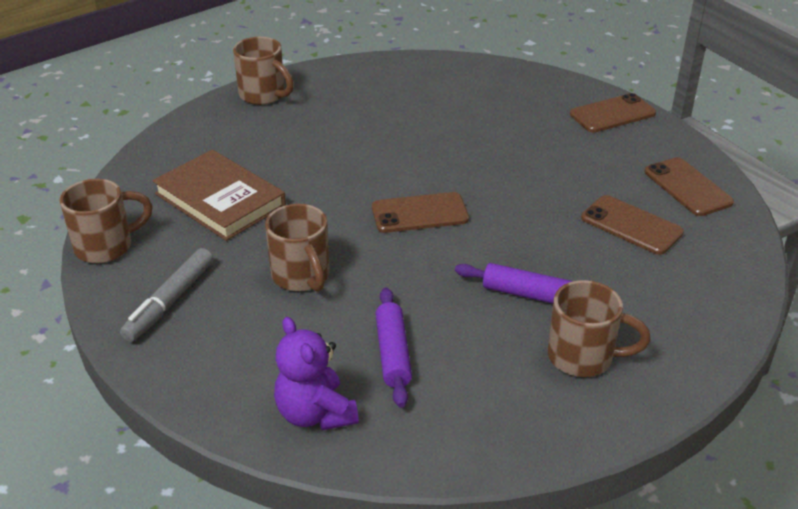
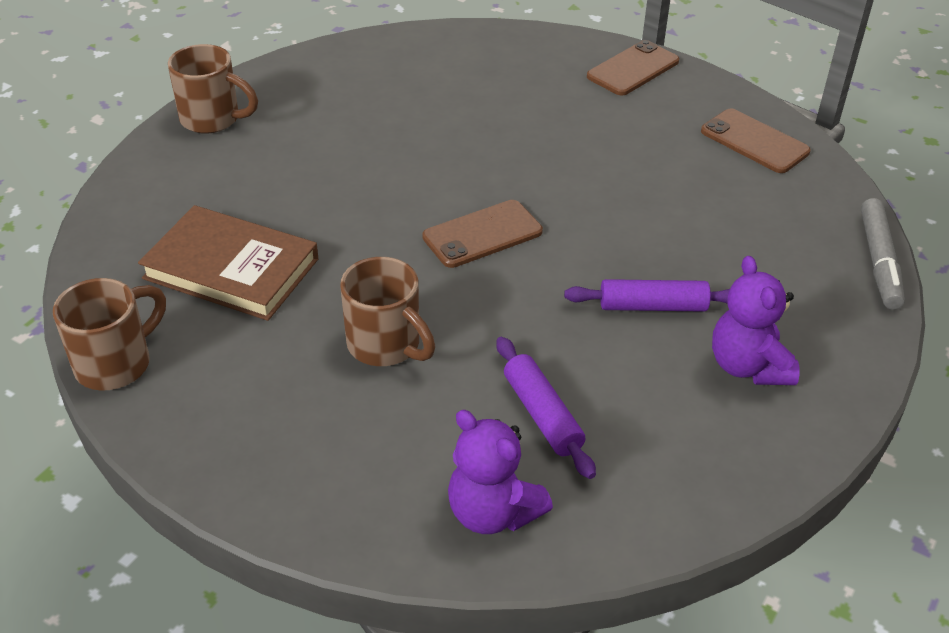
camera: 20 degrees left, 5 degrees up
(170, 301) = (240, 416): grey marker -> grey marker (879, 261)
(583, 357) = (748, 366): brown mug -> purple teddy bear
(631, 225) = (719, 199): brown phone -> none

